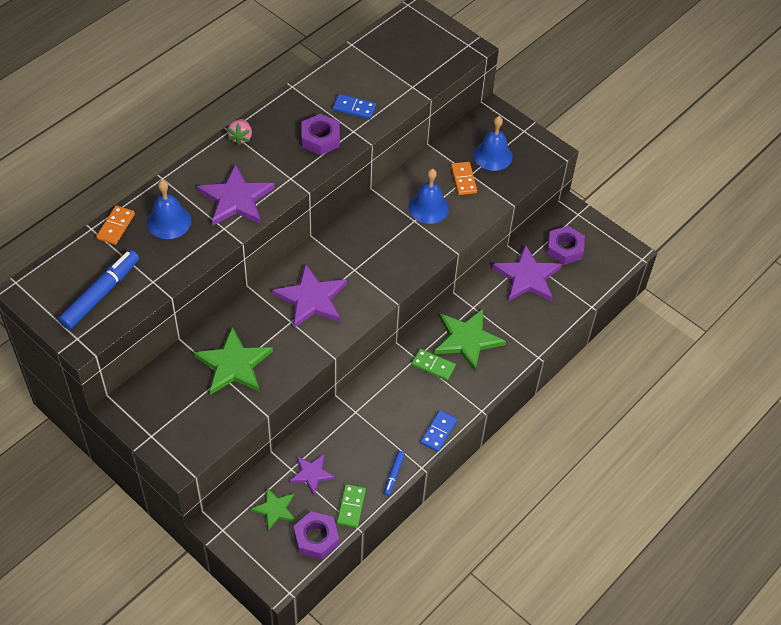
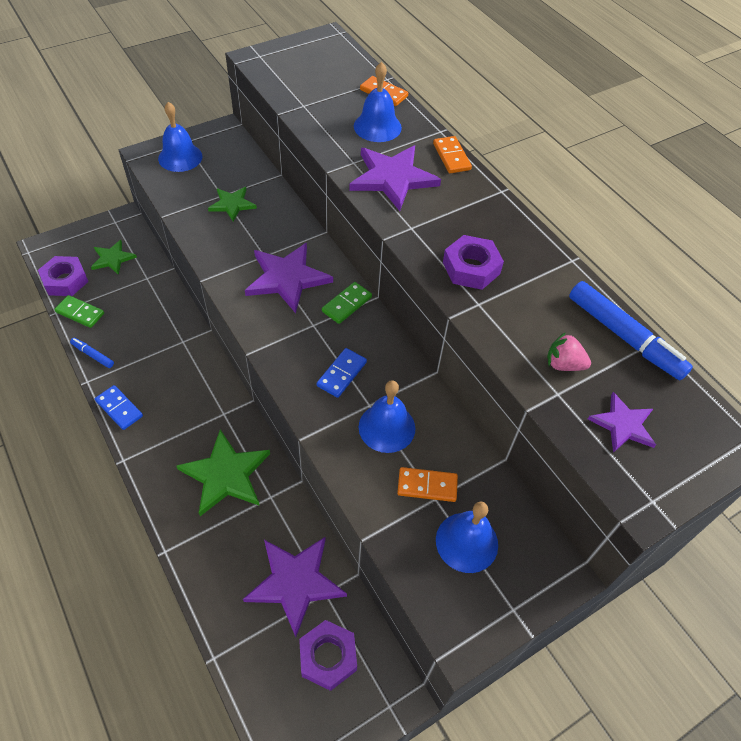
camera: 105 degrees right, 0 degrees up
(101, 294) = (303, 74): blue marker -> blue marker (624, 336)
(177, 430) = (180, 157): none -> blue bell
(195, 166) = (451, 157): none -> orange domino
(233, 364) = (232, 204): green star -> green star, size x0.59
(240, 137) = (488, 198): pink strawberry -> pink strawberry (563, 364)
(312, 474) = (132, 291): purple star -> purple star (623, 425)
(354, 108) = (522, 314): blue domino -> blue domino (342, 374)
(433, 366) = (205, 428): green domino -> green domino (346, 304)

